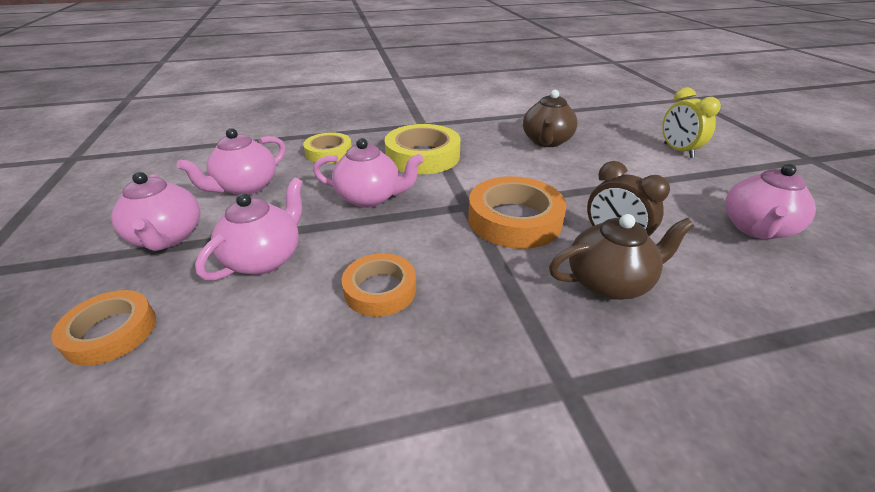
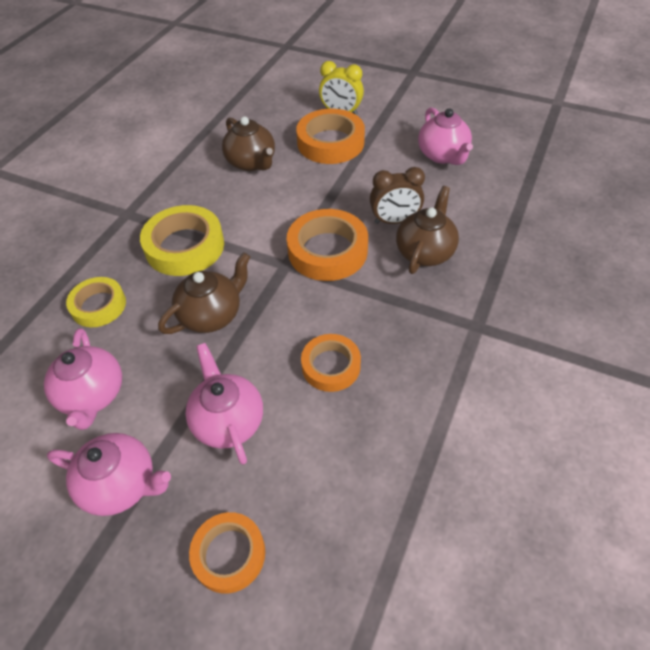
camera: 50 degrees left, 15 degrees up
(370, 198) = (212, 315): pink teapot -> brown teapot
(635, 162) = (330, 143): none -> orange tape

